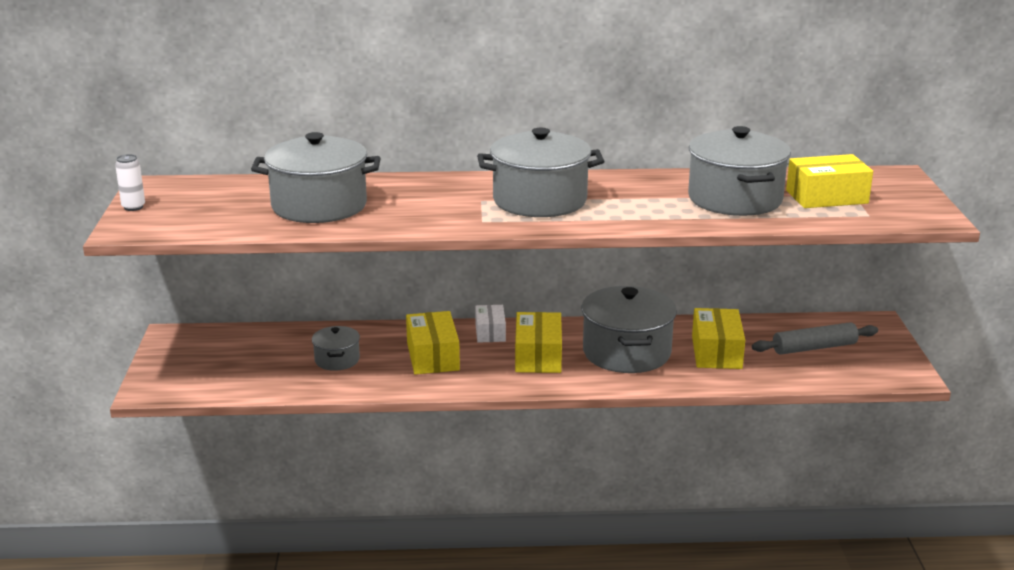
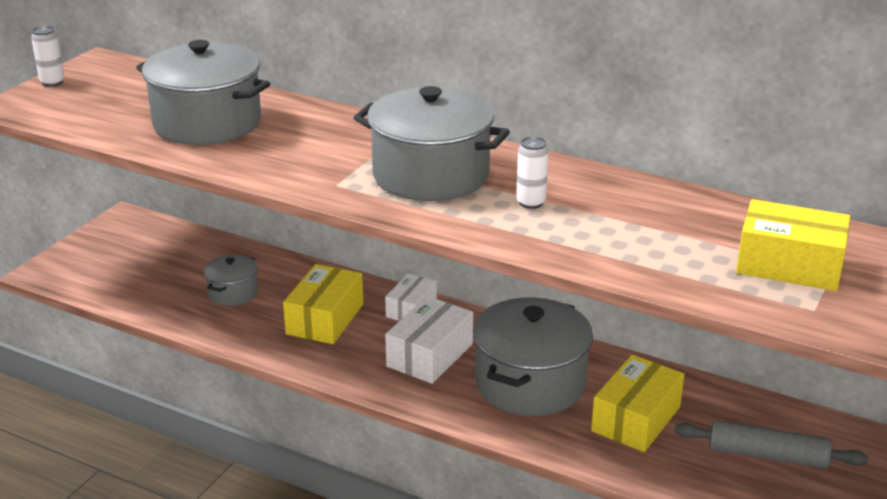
camera: 30 degrees right, 5 degrees up
(538, 356) = (430, 355): yellow box -> white box
(630, 201) = (531, 203): none -> white can
(735, 199) = (662, 235): grey pot -> none

